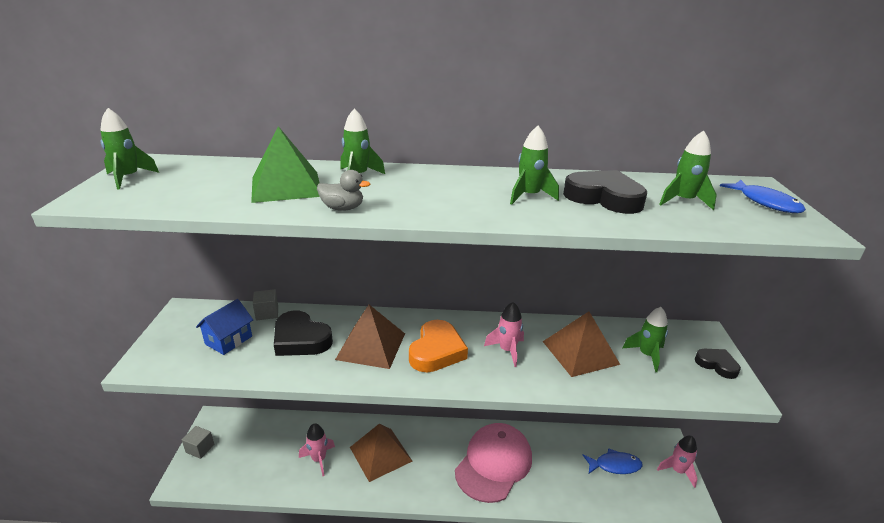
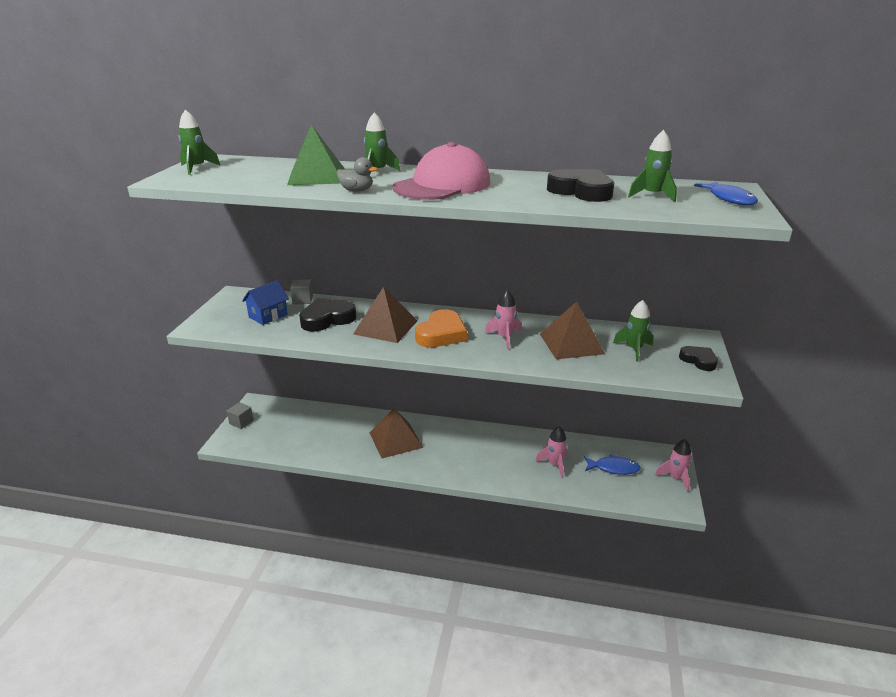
camera: 10 degrees right, 0 degrees up
(300, 339) = (327, 319): black heart -> black heart turned 105 degrees clockwise
(319, 459) = (341, 438): pink rocket -> pink rocket (554, 465)
(494, 464) = (497, 456): pink cap -> pink cap (442, 185)
(529, 196) = (515, 188): green rocket -> none

